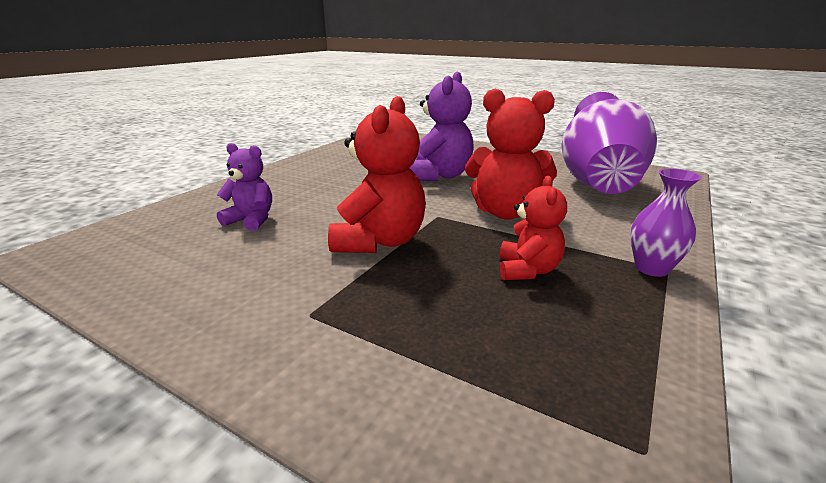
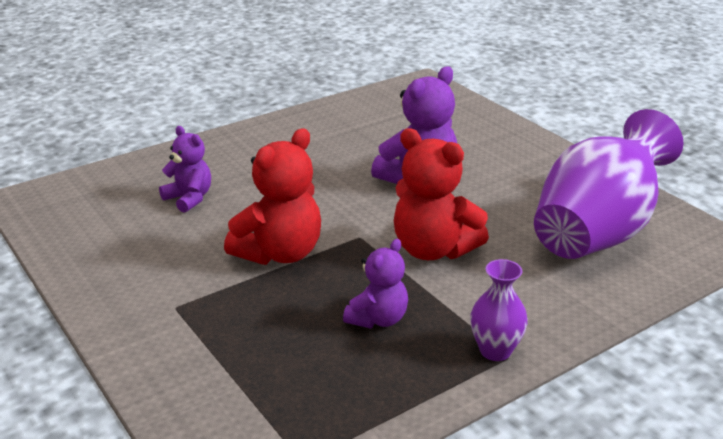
camera: 25 degrees right, 5 degrees up
(527, 270) = (378, 319): red teddy bear -> purple teddy bear

